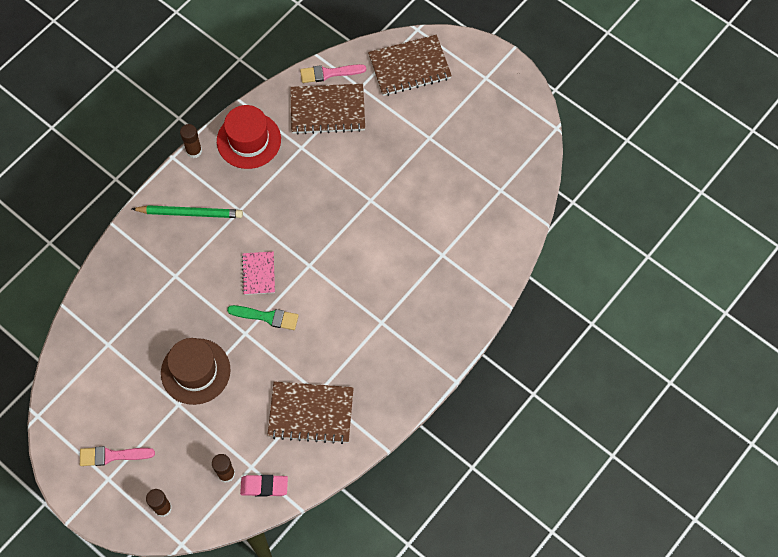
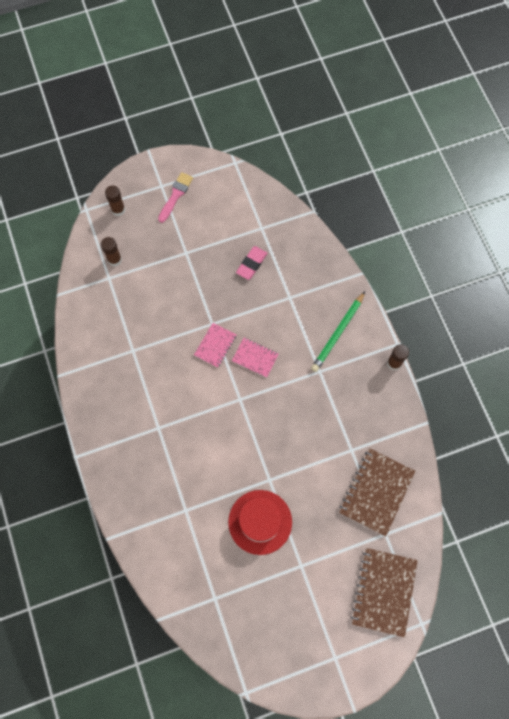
camera: 120 degrees right, 5 degrees up
(195, 371) = (203, 276): brown hat -> none
(249, 140) = (381, 411): red hat -> red hat (260, 522)
(264, 486) = (89, 279): pink eraser -> pink eraser (251, 264)
(267, 317) = (215, 345): green brush -> pink notebook
(311, 413) = (120, 337): brown notebook -> none
(329, 73) = (414, 514): pink brush -> none

